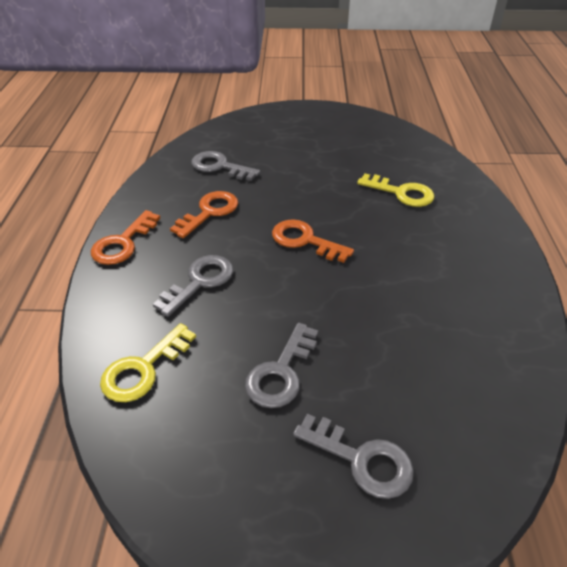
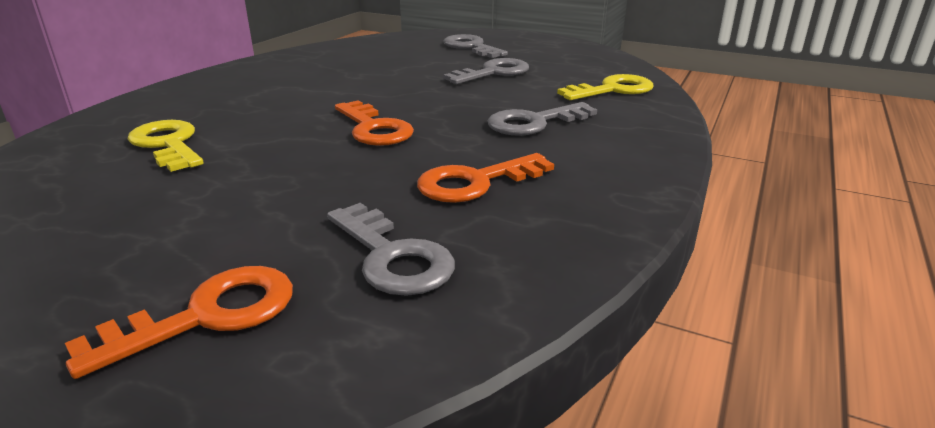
camera: 155 degrees left, 15 degrees down
(123, 243) = (633, 174): orange key -> orange key (207, 316)

